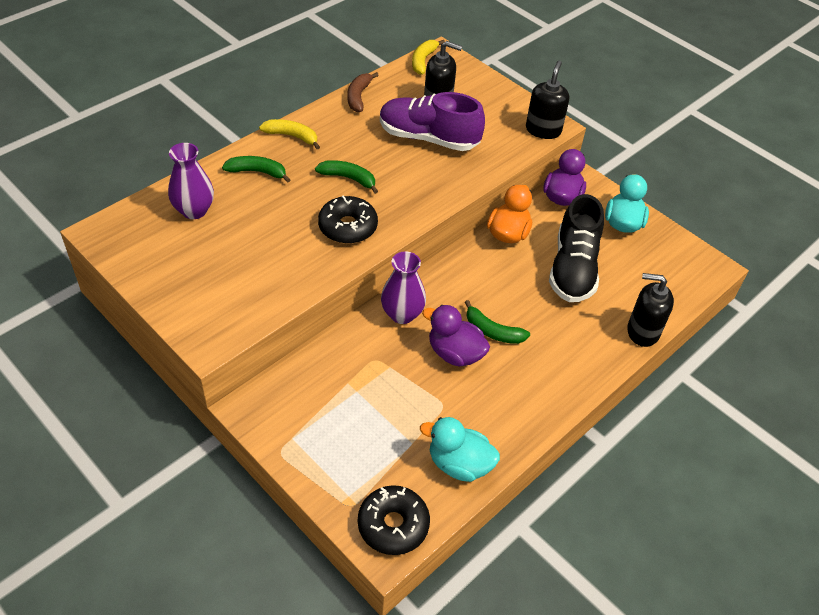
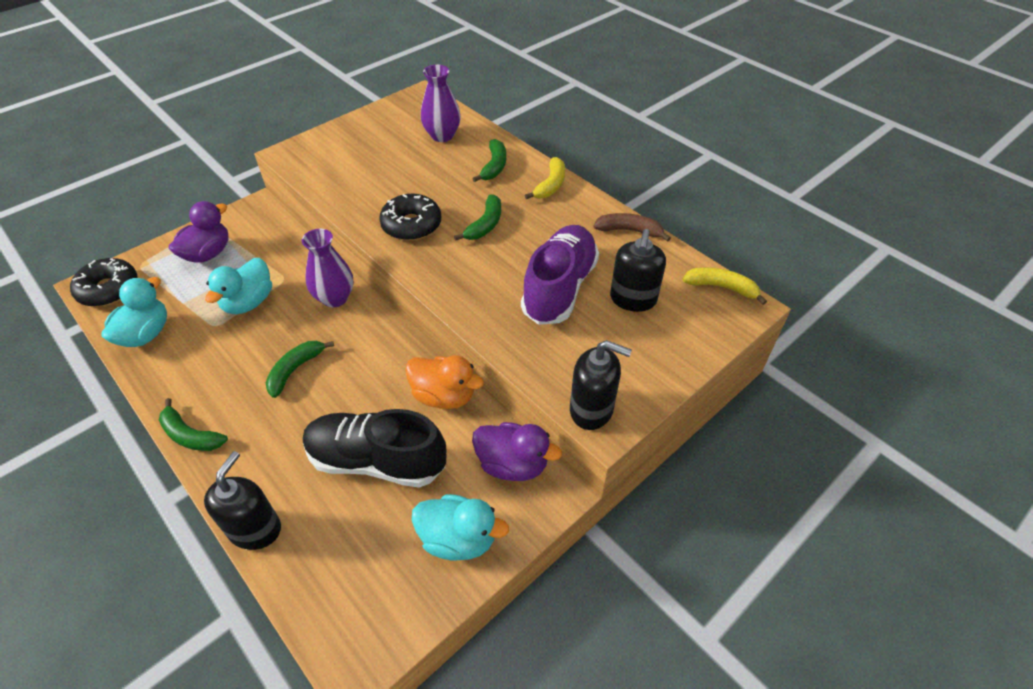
camera: 95 degrees right, 0 degrees up
(410, 383) = (249, 302): none -> turquoise duck
(455, 353) = (274, 337): purple duck -> purple duck (208, 253)
(571, 393) = (190, 435): none -> green banana

